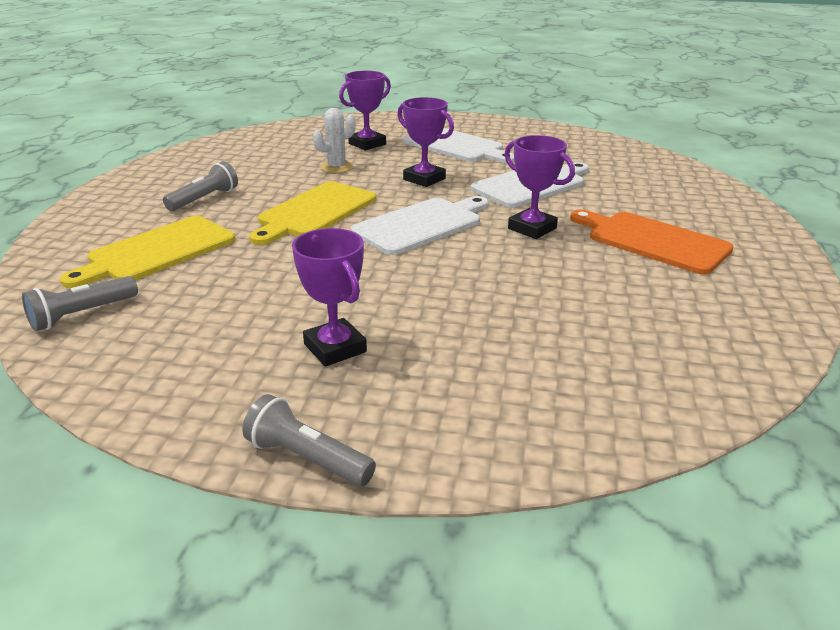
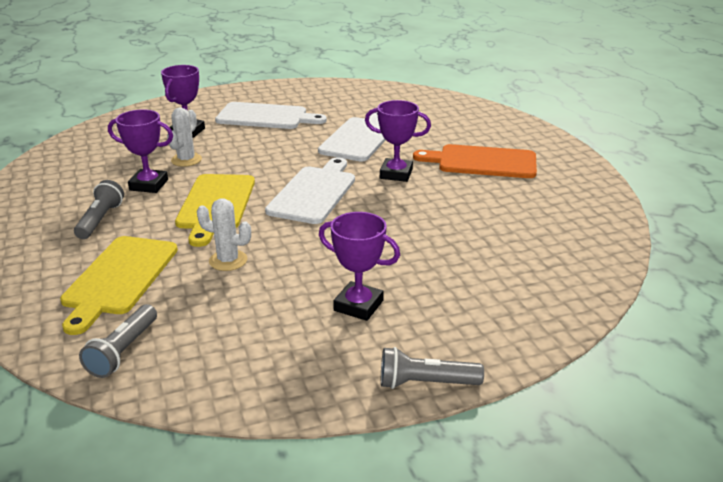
camera: 30 degrees left, 0 degrees up
(264, 264) = (228, 260): none -> white cactus
(424, 179) = (273, 153): purple trophy -> purple trophy (149, 185)

